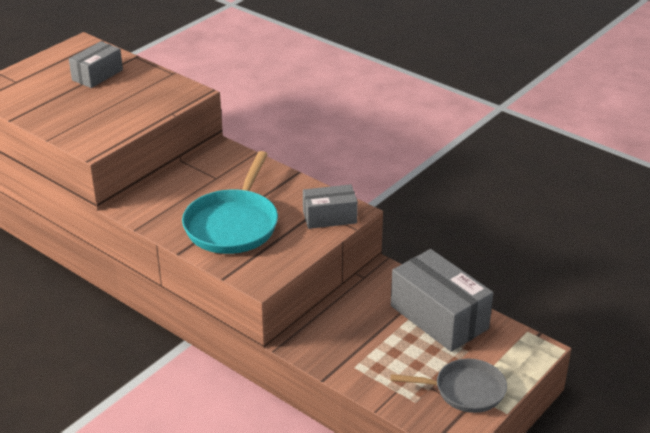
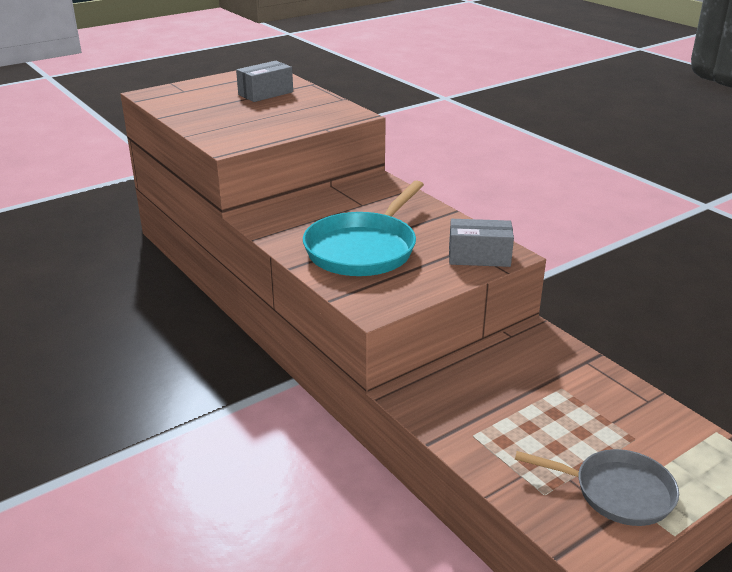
camera: 15 degrees right, 5 degrees down
(439, 317) = (597, 395): grey box -> none

